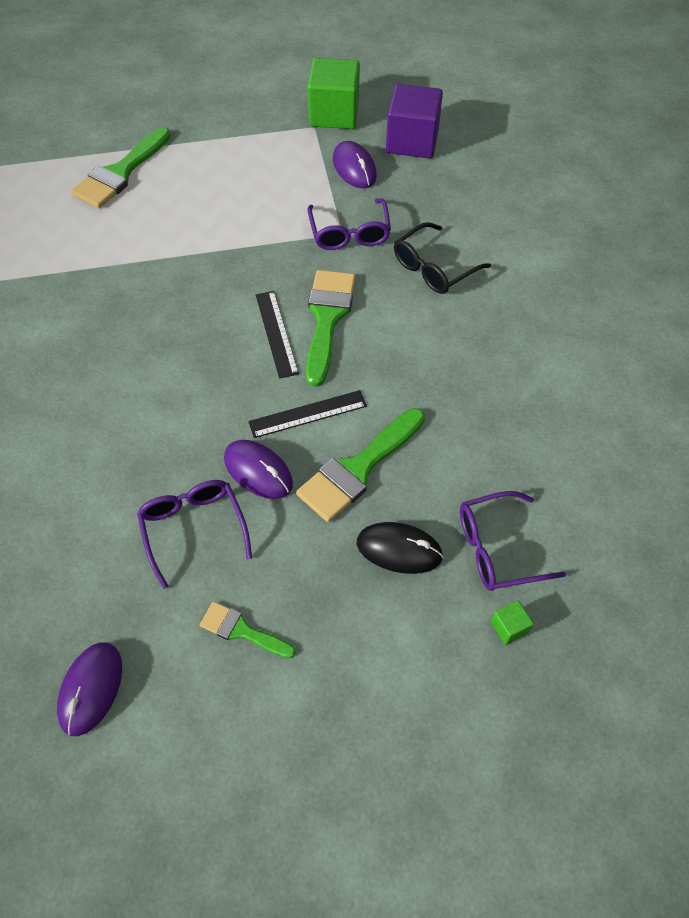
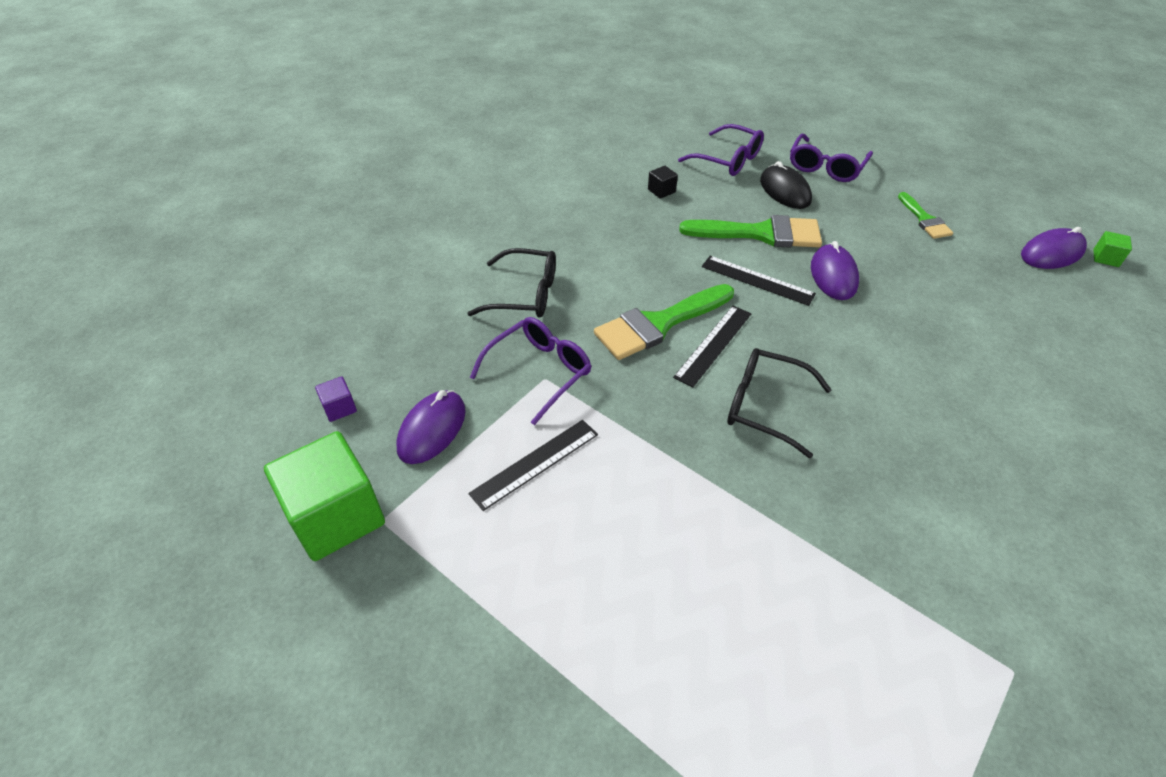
camera: 130 degrees left, 10 degrees down
(120, 173) = (675, 683): green brush -> none
(193, 529) = (914, 278): purple glasses -> purple glasses (826, 167)
(201, 318) = (765, 406): none -> black glasses
(283, 194) = (535, 463): none -> black ruler
(412, 141) = (339, 408): purple cube -> purple cube, size x0.42
(491, 446) = (661, 191): none -> black cube
(509, 627) = (765, 139): green cube -> green cube (1105, 258)

